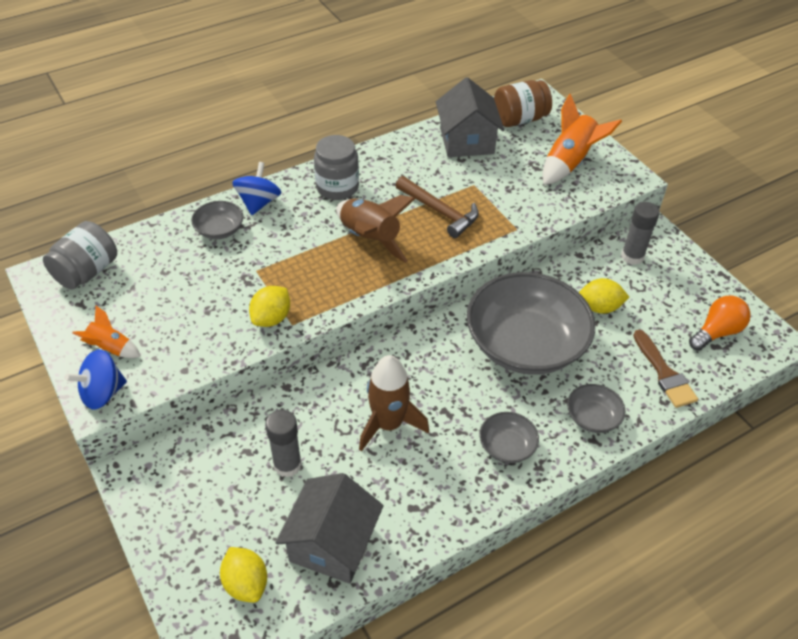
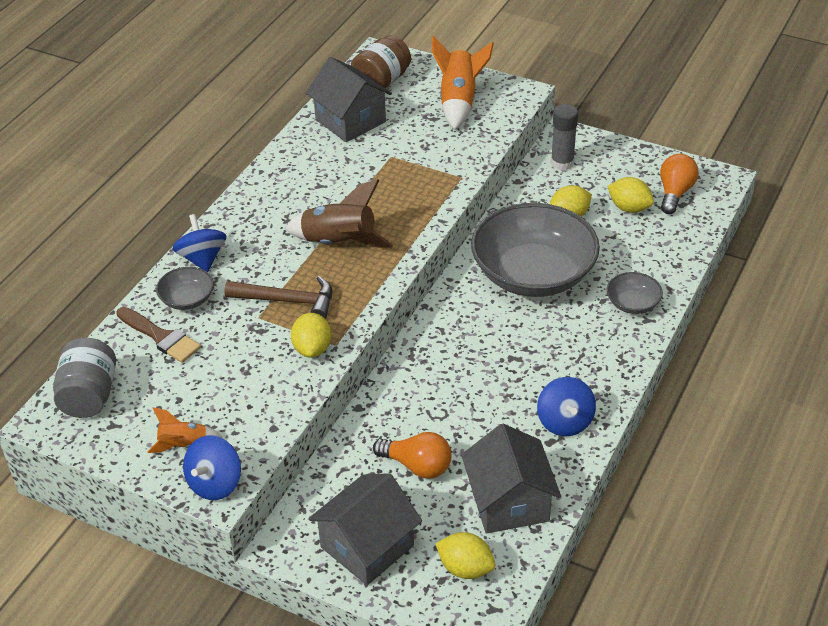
camera: 30 degrees left, 5 degrees down
(190, 513) = (367, 546): none -> grey house
(287, 465) = (417, 466): grey glue stick -> orange light bulb
(337, 187) = (266, 212): grey jar -> none
(388, 424) = (474, 391): brown rocket -> none
(440, 212) = (382, 192): brown hammer -> brown hammer (288, 301)
(441, 496) = (565, 422): none -> blue spinning top
(507, 446) = (585, 358): grey bowl -> none
(661, 326) = (629, 208): none -> yellow lemon
(664, 373) = (660, 243): brown brush -> brown brush (160, 337)

